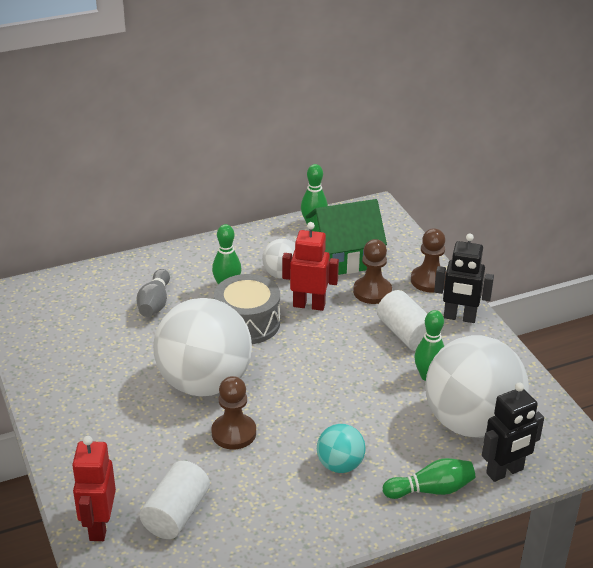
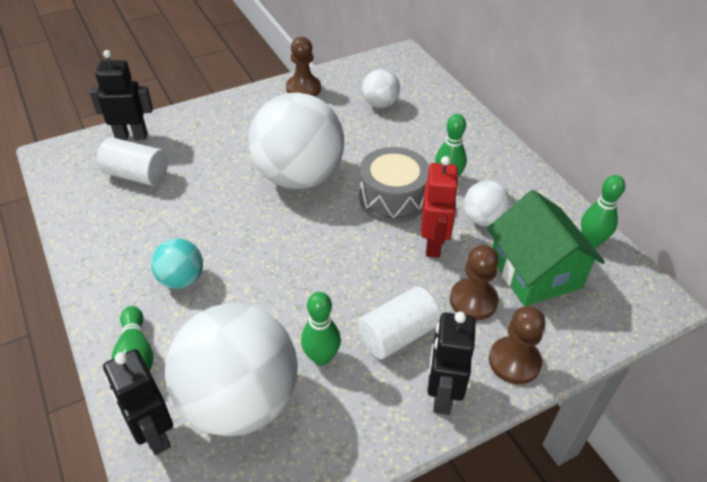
camera: 85 degrees right, 10 degrees up
(96, 319) = (380, 104): none -> white ball
(99, 526) = (131, 136): red robot -> black robot
(155, 303) = (410, 135): grey bowling pin -> none
(234, 433) = (231, 201): brown pawn -> brown pawn (303, 88)

